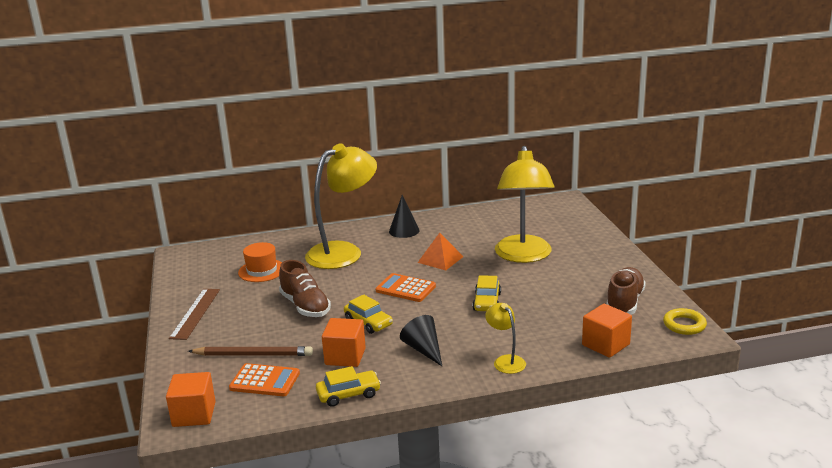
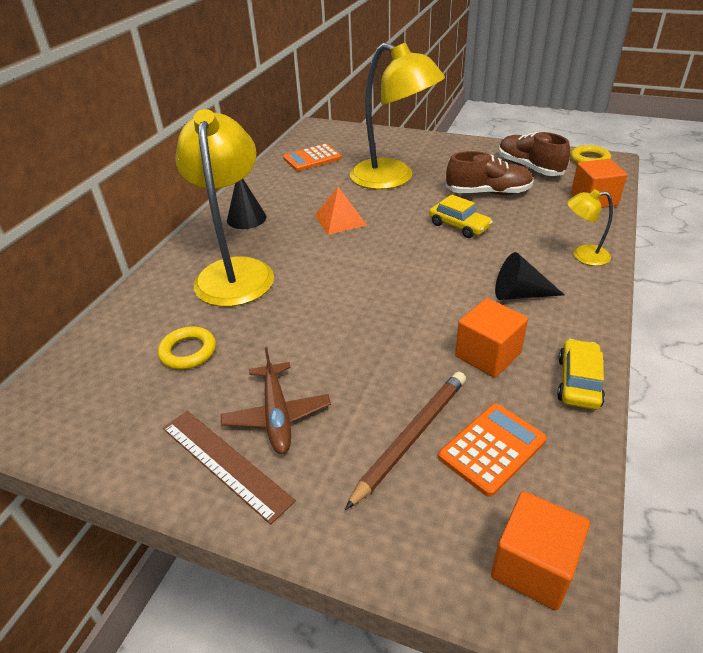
camera: 55 degrees left, 15 degrees up
(237, 313) = (277, 415): none -> brown plane
(262, 270) = (188, 352): orange hat -> yellow ring
(305, 306) = (331, 345): brown shoe -> brown shoe (488, 193)
(368, 322) = (424, 310): yellow car -> none
(405, 288) = (376, 261): orange calculator -> orange calculator (312, 158)

